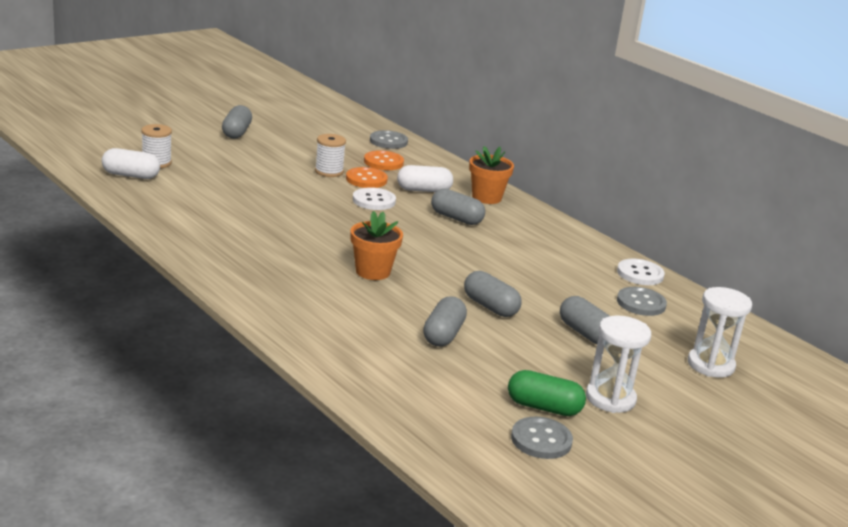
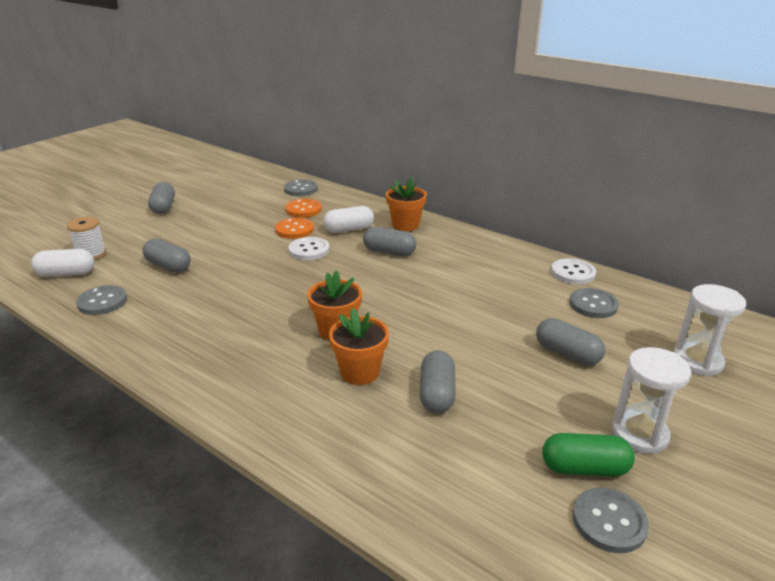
camera: 10 degrees left, 5 degrees up
(161, 205) = (102, 302): none -> grey button
(329, 171) = (258, 229): white spool -> none
(380, 306) = (360, 372): none -> orange flower pot
(490, 307) = (465, 345): grey capsule -> grey capsule (168, 266)

